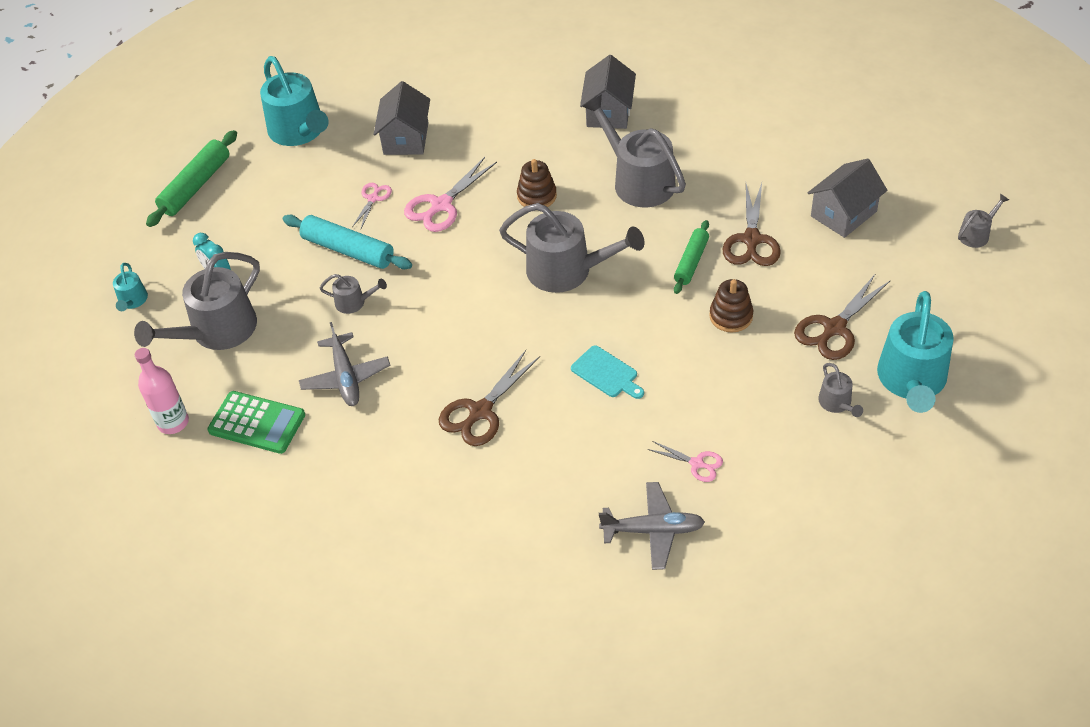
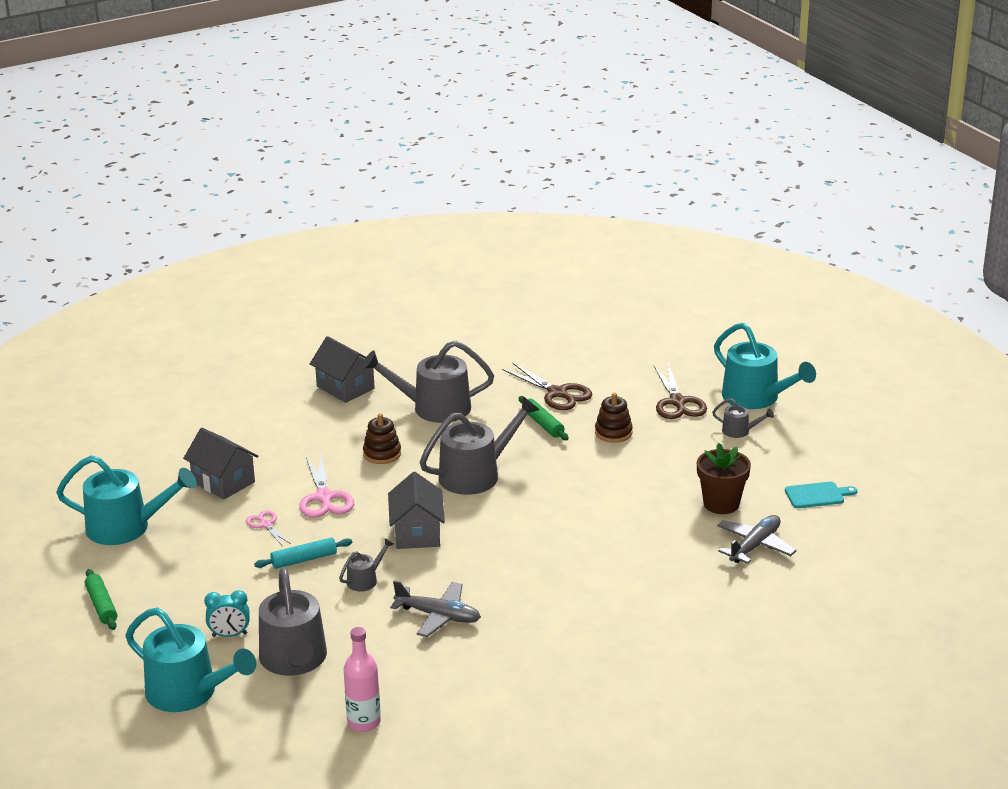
camera: 55 degrees left, 20 degrees down
(132, 301) = (188, 693): turquoise watering can -> turquoise watering can, size x2.15
(196, 186) = (101, 605): green rolling pin -> green rolling pin, size x0.65
(257, 423) = (425, 678): green calculator -> none
(348, 250) = (304, 559): turquoise rolling pin -> turquoise rolling pin, size x0.65
(480, 412) = (558, 569): brown scissors -> none
(606, 373) = (596, 502): turquoise cutting board -> turquoise cutting board (817, 495)
(697, 463) = (721, 504): pink scissors -> brown flower pot
(843, 214) = (585, 351): grey house -> grey house (417, 533)
(976, 234) = (671, 319): grey watering can -> none

